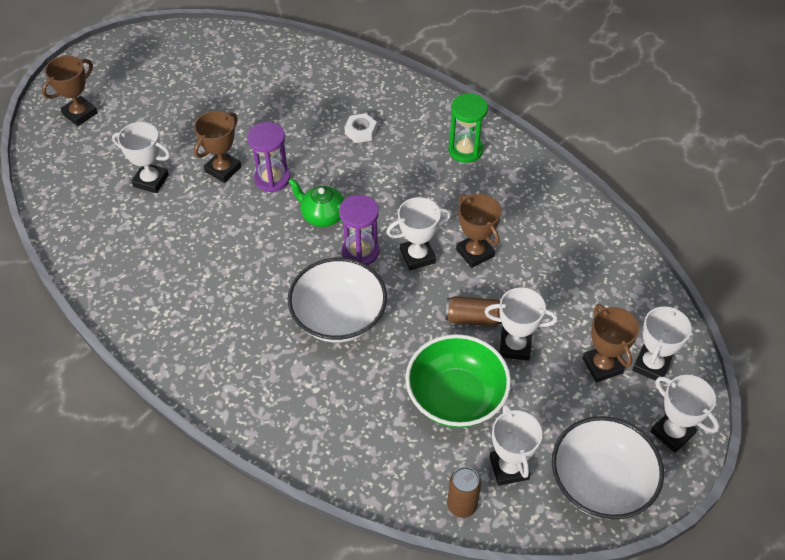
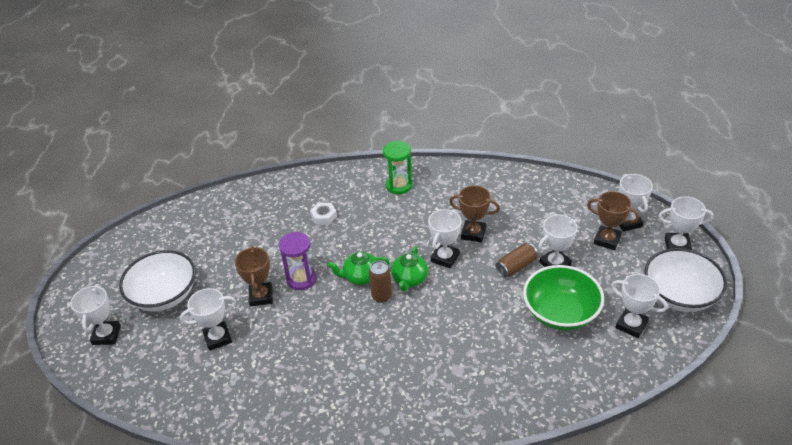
camera: 40 degrees left, 10 degrees down
(80, 114) = (106, 335): brown trophy -> white trophy
(339, 317) = (443, 323): white bowl -> white bowl (164, 295)
(360, 252) = (409, 279): purple hourglass -> green teapot
(462, 505) = (634, 363): brown can -> brown can (381, 296)

